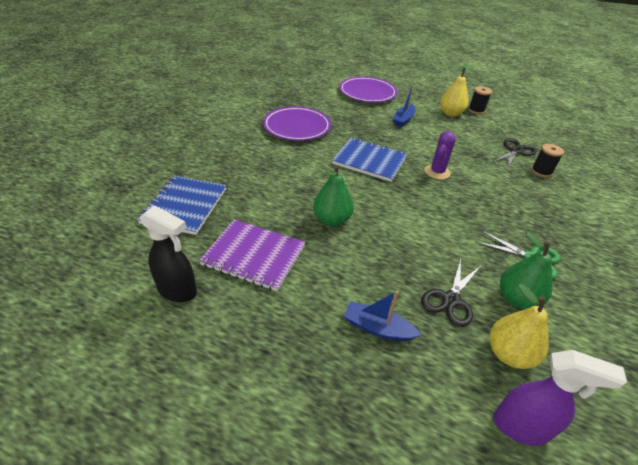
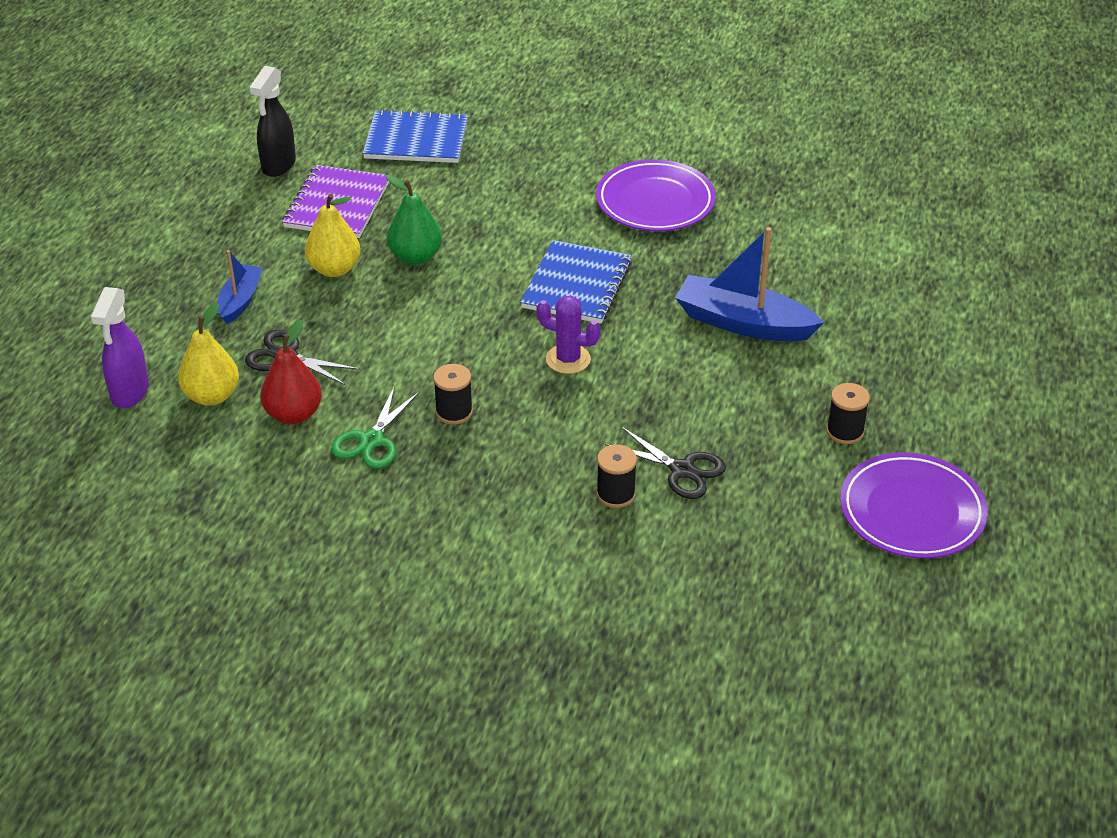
camera: 85 degrees right, 0 degrees up
(367, 93) = (842, 274): purple plate -> purple plate (912, 511)
(403, 120) = (743, 323): blue boat -> blue boat, size x1.74
(450, 113) = (807, 390): yellow pear -> yellow pear (334, 269)
(493, 219) = (454, 412): none -> black spool
(517, 299) = (293, 414): green pear -> red pear

